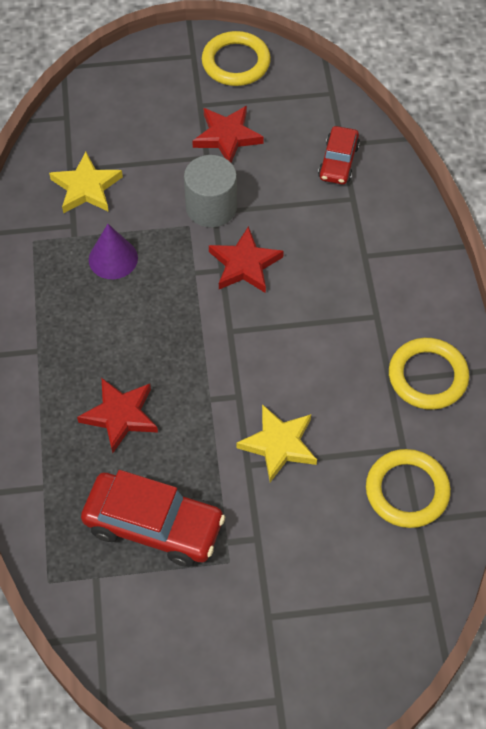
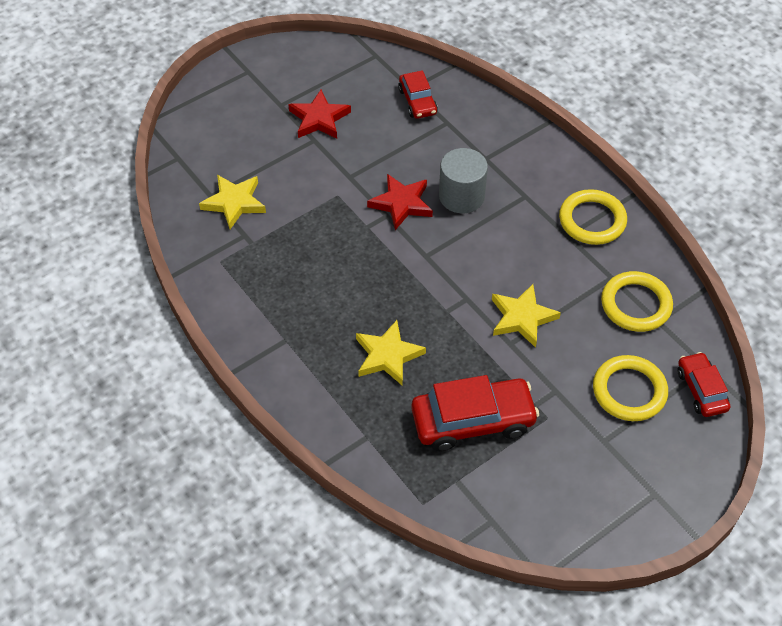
camera: 30 degrees left, 5 degrees down
(113, 258) = (295, 245): purple cone -> none
(120, 416) = (388, 355): red star -> yellow star
(211, 207) = (345, 174): grey cylinder -> grey cylinder (461, 196)
(236, 62) = (286, 63): yellow ring -> yellow ring (629, 391)
(408, 619) = (701, 390): none -> red car

